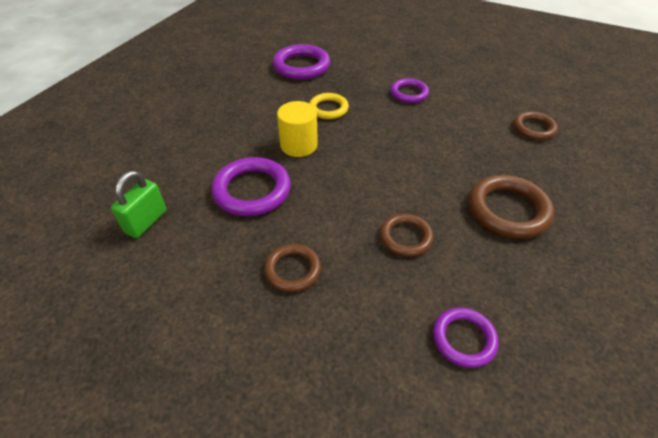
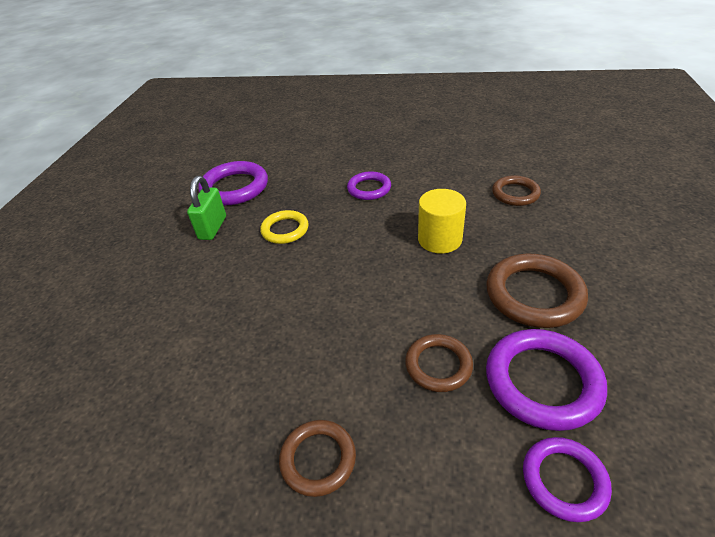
camera: 15 degrees left, 5 degrees down
(146, 222) = (91, 456): green padlock -> green padlock (212, 228)
(252, 190) = (226, 362): purple ring -> purple ring (542, 382)
(299, 145) = (265, 285): yellow cylinder -> yellow cylinder (439, 239)

